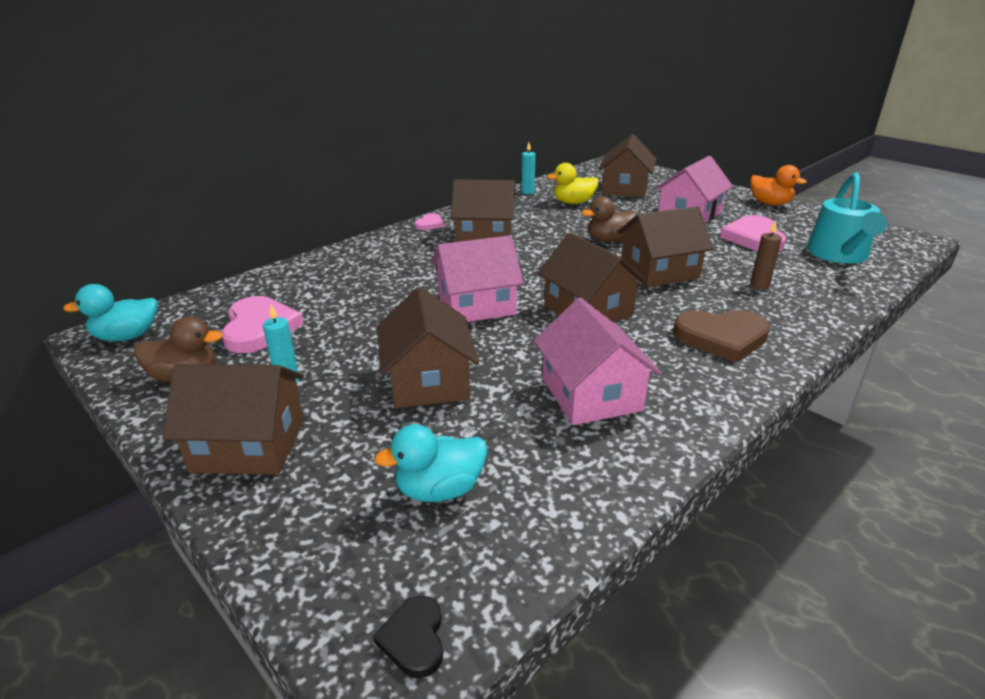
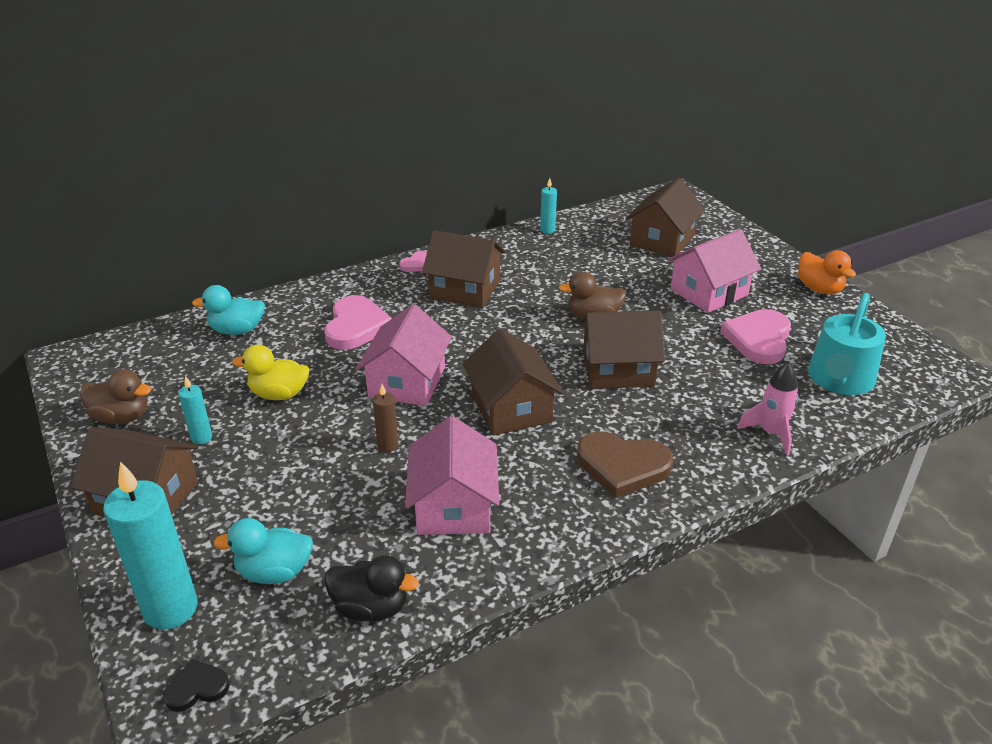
camera: 15 degrees right, 5 degrees up
(127, 337) = (89, 364): turquoise duck -> turquoise duck (237, 330)
(259, 328) = (200, 374): pink heart -> pink heart (356, 326)
(334, 554) = (170, 609): none -> turquoise candle
(414, 638) = (197, 688): black heart -> black heart turned 60 degrees clockwise
(428, 381) = (318, 462): brown house -> none
(476, 305) = (407, 382): pink house -> pink house turned 75 degrees counterclockwise
(570, 502) = (371, 607): none -> black duck
(573, 202) = (589, 254): yellow duck -> yellow duck (279, 394)
(759, 285) = (713, 407): brown candle -> brown candle (388, 445)
(821, 296) = (771, 433): none -> pink rocket

